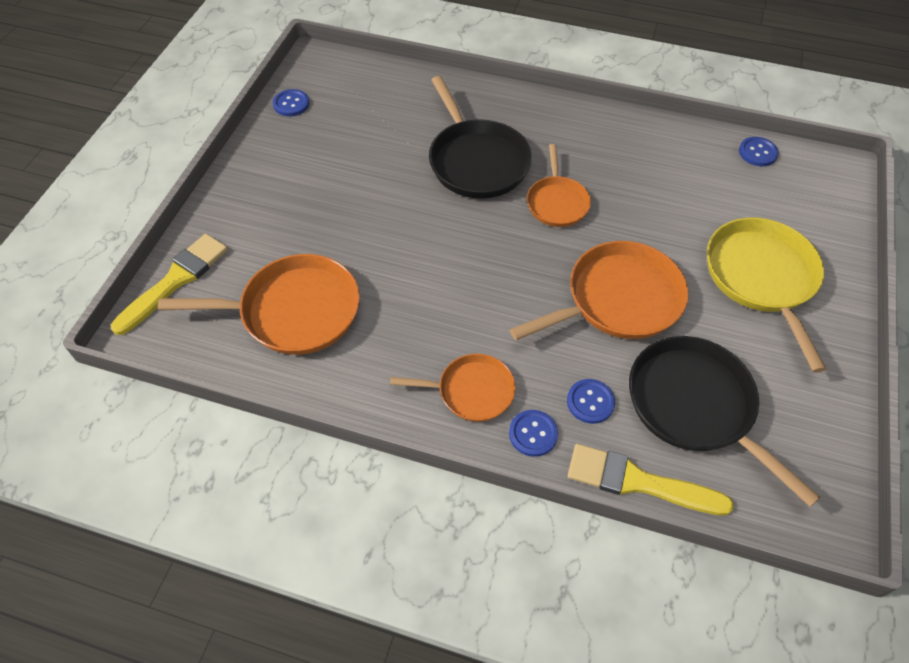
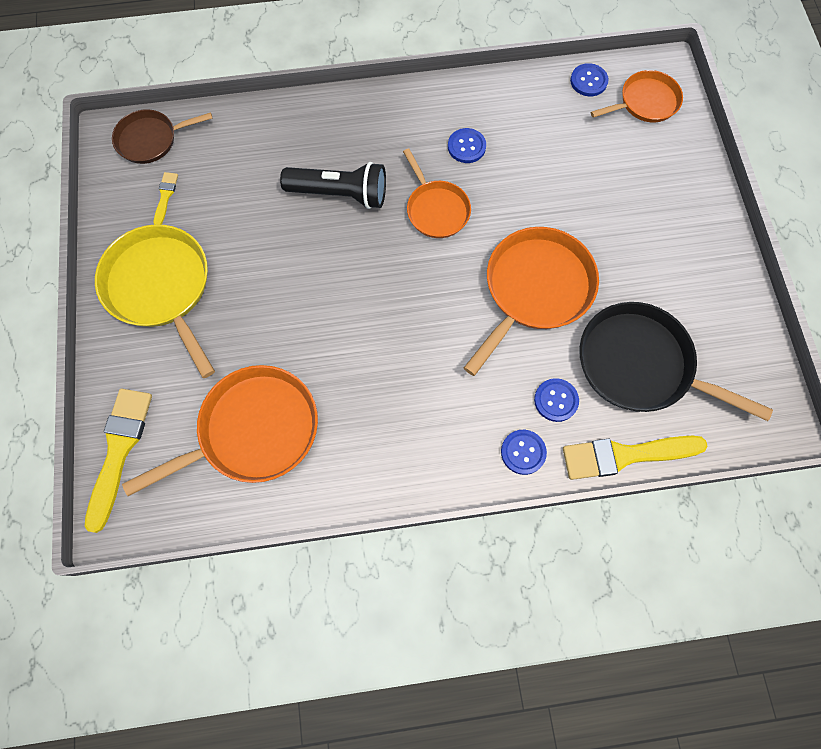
camera: 25 degrees left, 15 degrees up
(291, 104) = (119, 201): blue button -> blue button (466, 146)
(329, 113) = (165, 196): none -> yellow brush
(342, 71) = (151, 140): none -> brown pan
(471, 391) = (453, 437): orange pan -> orange pan (645, 102)
(476, 161) = (340, 194): black pan -> black flashlight
(761, 278) = (643, 215): yellow pan -> yellow pan (161, 287)

